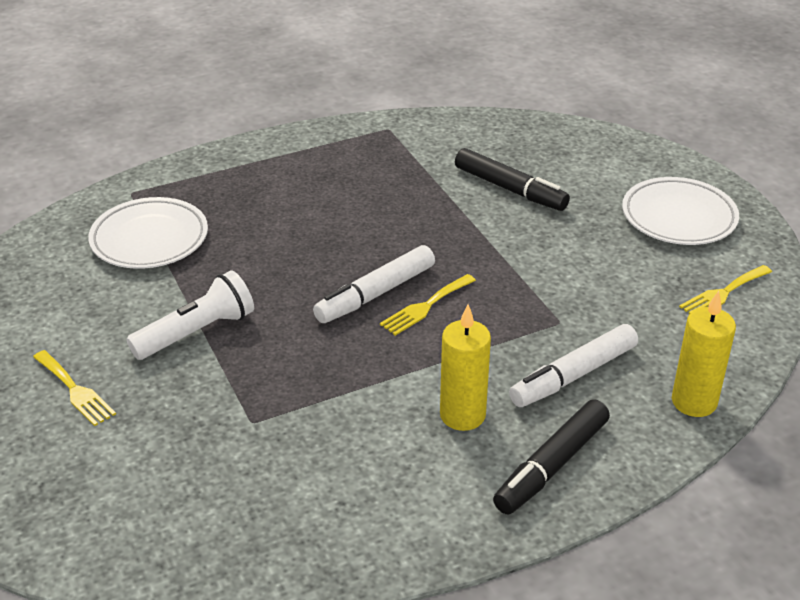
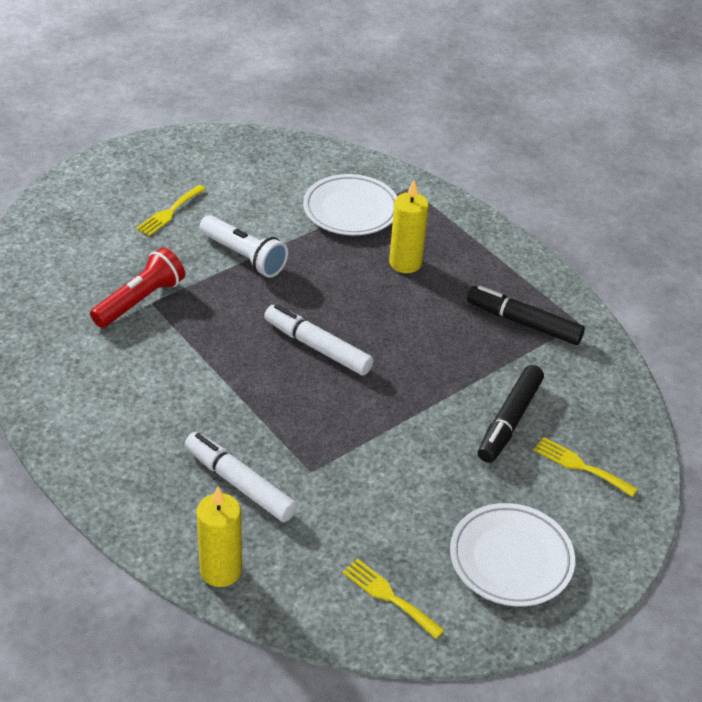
camera: 75 degrees right, 5 degrees up
(245, 432) = (140, 300): none -> red flashlight
(425, 306) = (308, 380): yellow fork -> yellow fork (580, 466)
(462, 415) = (178, 416): yellow candle -> yellow candle (405, 263)
(551, 466) = (127, 475): black marker -> black marker (523, 323)

